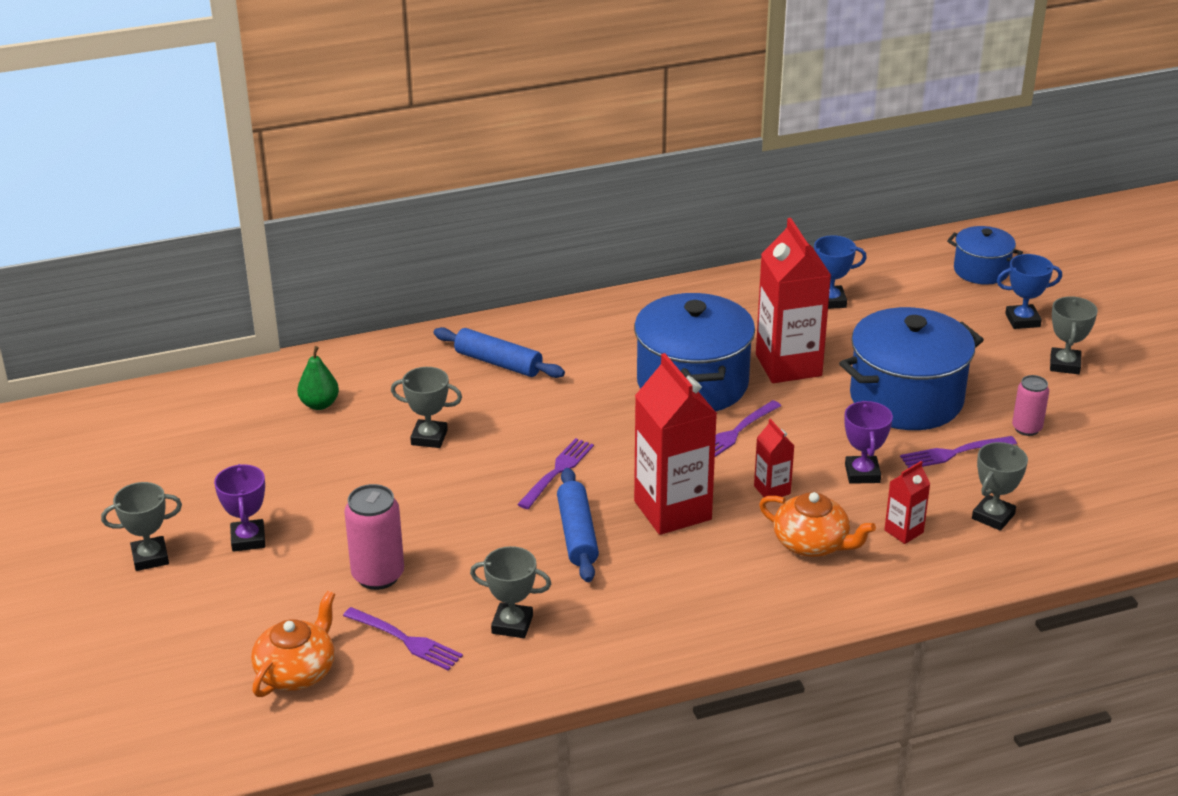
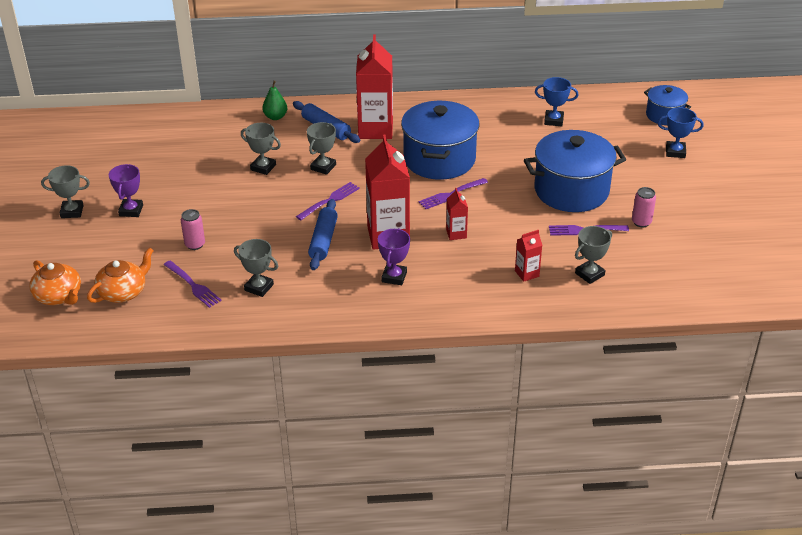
camera: 15 degrees right, 5 degrees up
(319, 404) = (208, 137): green pear -> green pear (275, 117)
(378, 575) = (195, 244): pink can -> pink can, size x0.63
(788, 365) = (506, 157): red carton -> red carton (375, 129)
(812, 543) = (465, 271): orange teapot -> orange teapot (59, 296)
(862, 473) = (518, 233): purple trophy -> purple trophy (394, 277)
(1064, 365) = (689, 185): grey trophy -> grey trophy (323, 167)

